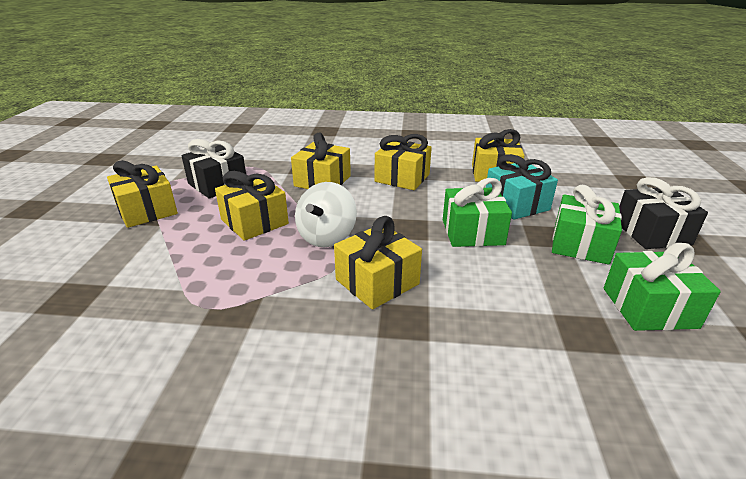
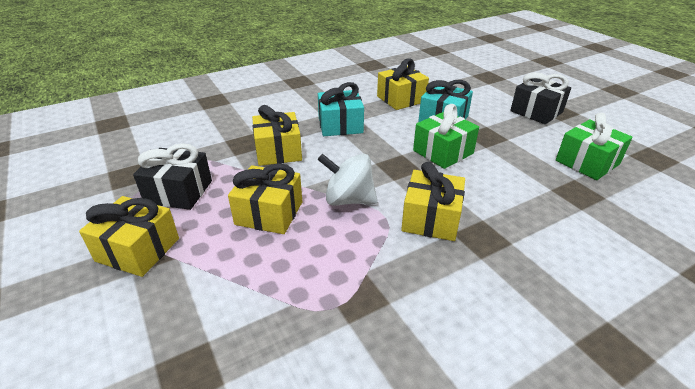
camera: 35 degrees left, 5 degrees up
(327, 237) = (348, 199): white spinning top -> white spinning top turned 120 degrees clockwise
(402, 178) = (340, 125): yellow gift -> turquoise gift
(580, 244) = (511, 135): green gift -> none

